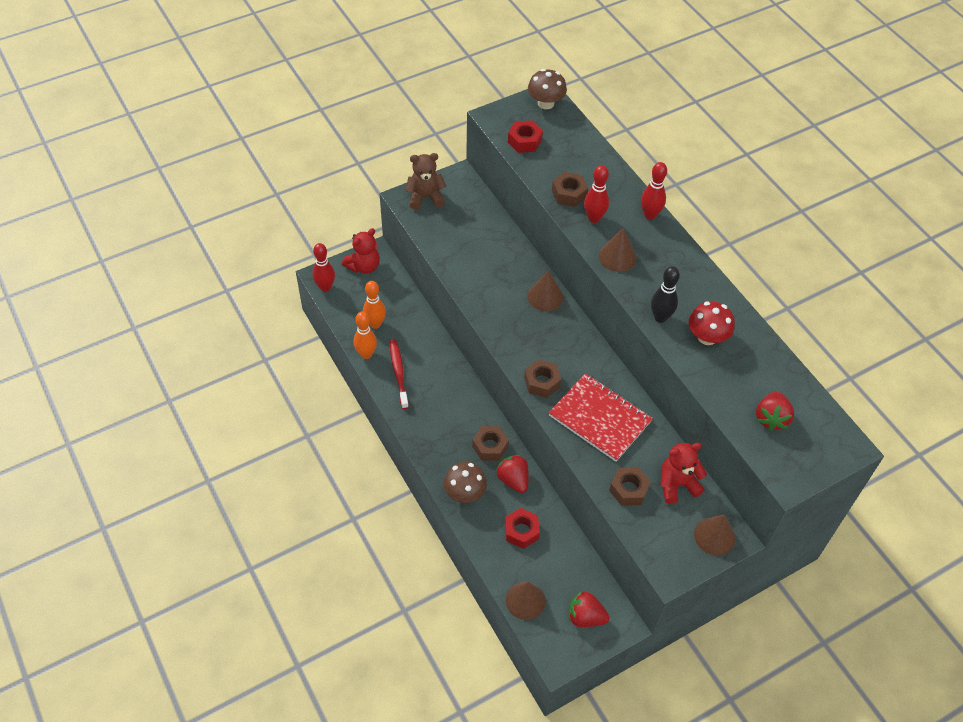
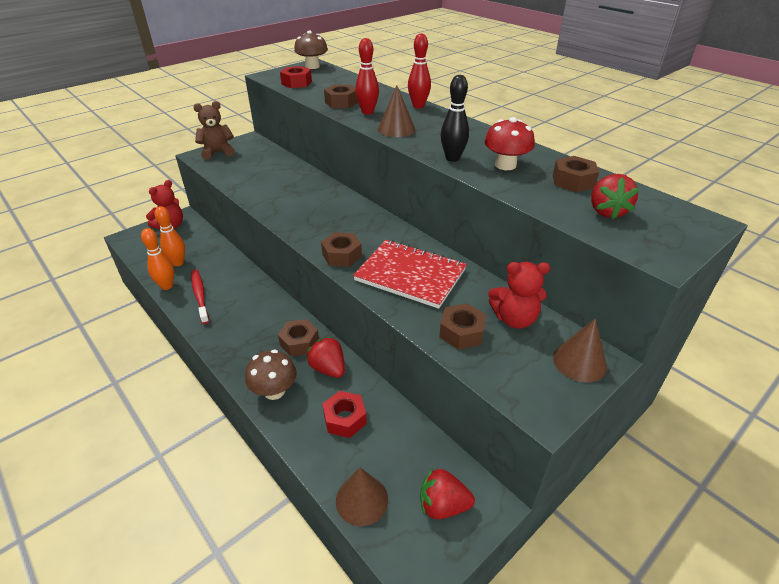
camera: 10 degrees left, 15 degrees down
(325, 287) = (131, 244): red bowling pin -> none
(545, 296) = (334, 197): brown cone -> none
(677, 484) = (514, 319): red teddy bear -> red teddy bear turned 150 degrees counterclockwise
(760, 372) = (573, 181): none -> brown nut

